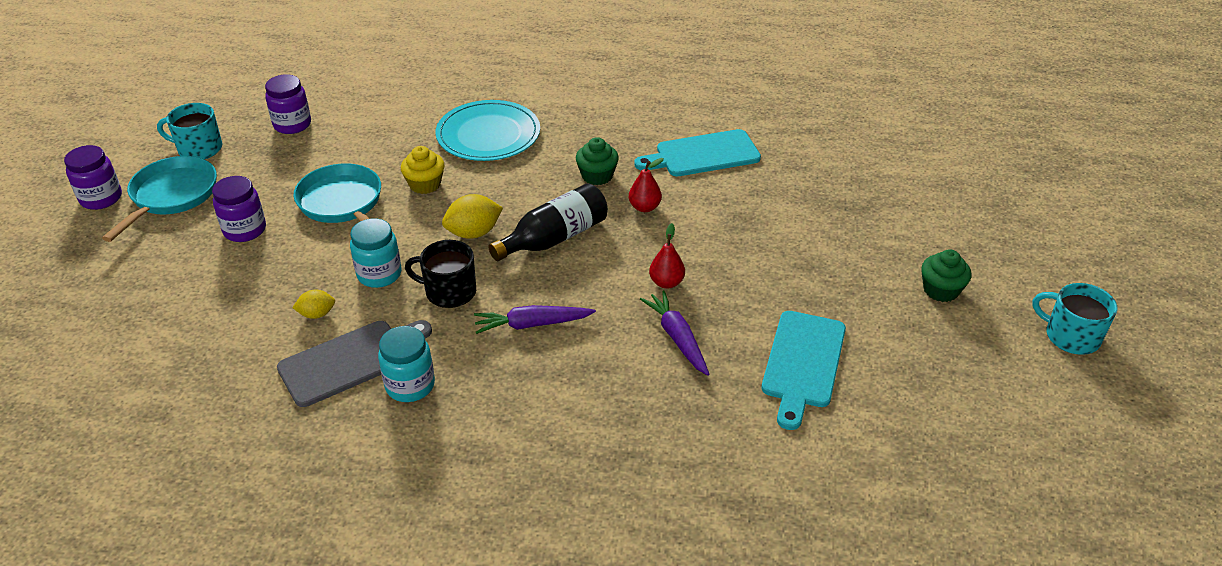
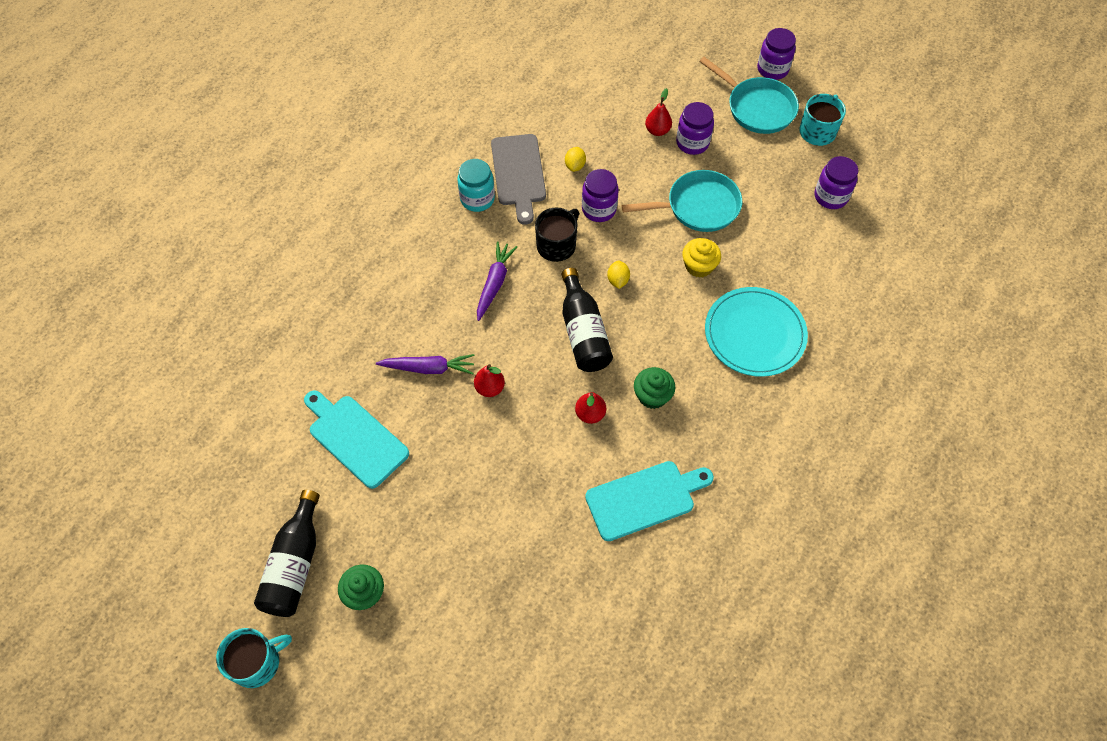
camera: 115 degrees right, 20 degrees up
(232, 262) = (657, 130): none -> red pear
(379, 274) = (599, 209): turquoise jar -> purple jar
(474, 233) = (618, 280): yellow lemon -> yellow lemon, size x0.61
(703, 154) = (644, 499): turquoise cutting board -> turquoise cutting board turned 60 degrees clockwise
(966, 351) = (295, 564): none -> black bottle

